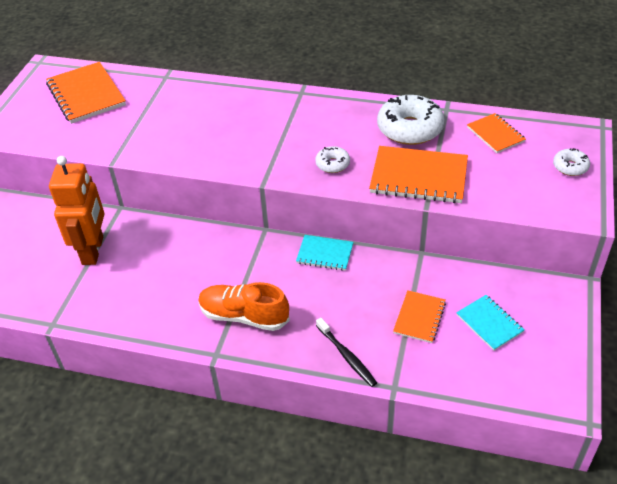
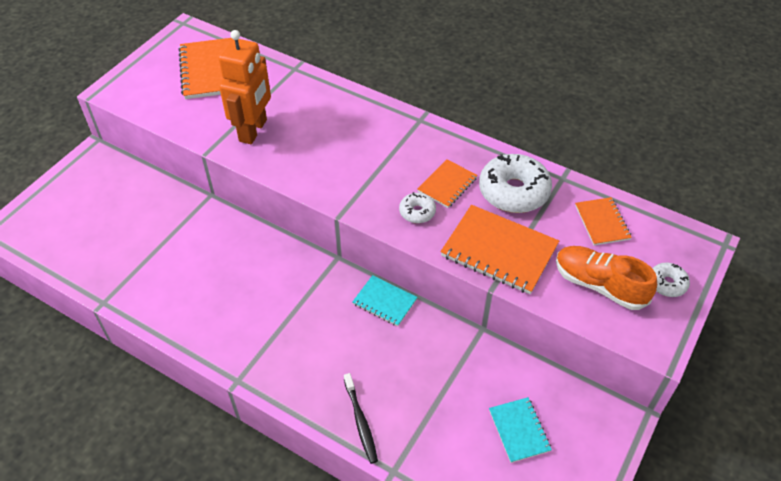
camera: 15 degrees right, 5 degrees up
(93, 250) = (168, 235): orange robot -> orange robot (253, 130)
(244, 316) = (279, 347): orange shoe -> orange shoe (599, 285)
(419, 318) = (450, 401): orange notebook -> orange notebook (447, 185)

